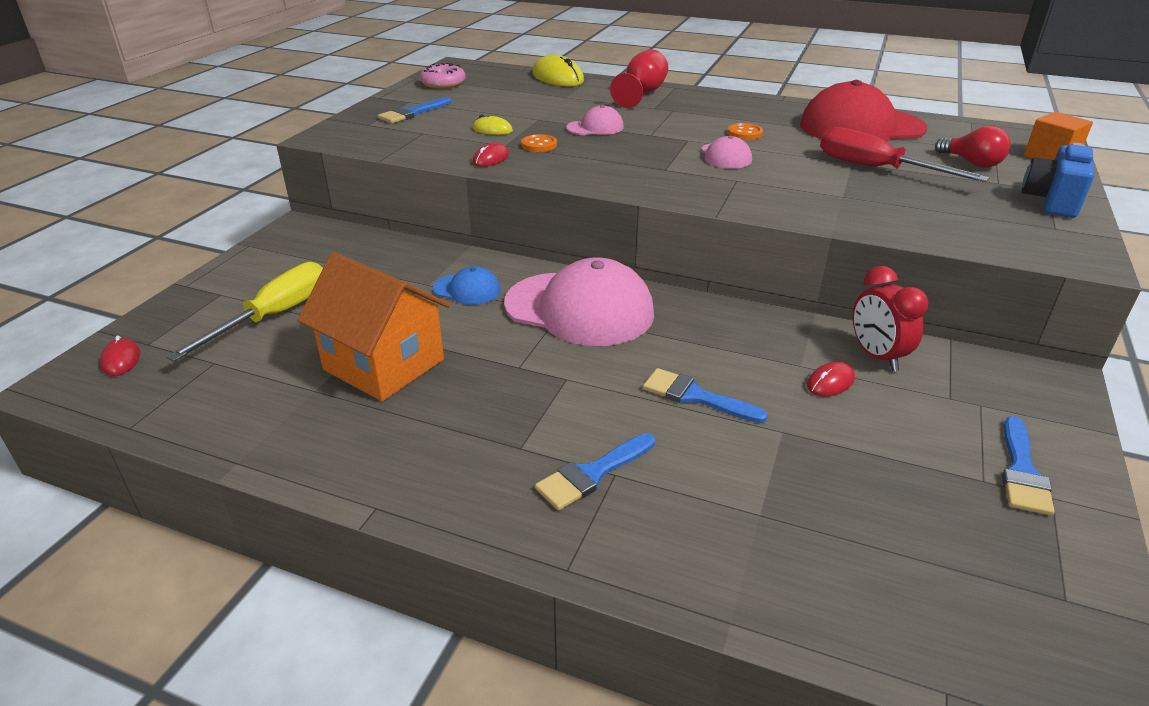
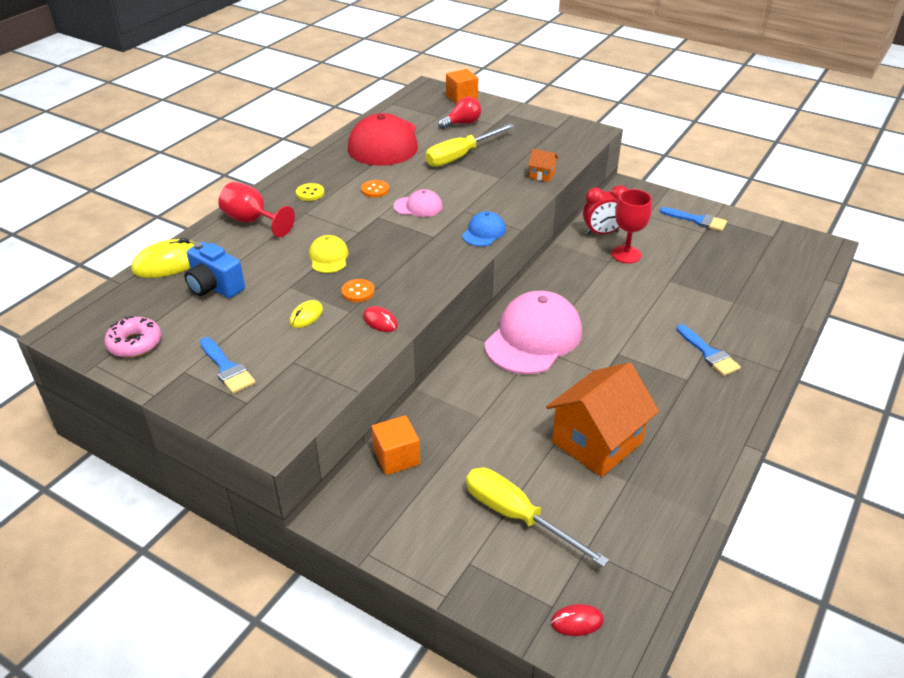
camera: 80 degrees left, 5 degrees up
(367, 245) = (396, 457): none -> orange cube
(467, 289) = (494, 394): blue cap -> blue cap (484, 232)
(595, 127) = (328, 257): pink cap -> yellow cap
(695, 396) = (638, 304): blue brush -> none
(712, 108) = (310, 193): none -> yellow button
(830, 382) = (626, 254): red mouse -> red goblet
(876, 169) = (461, 156): red screwdriver -> yellow screwdriver
(881, 223) = (542, 175): none -> orange house
(1051, 201) = (524, 118): blue camera -> blue camera (215, 287)

